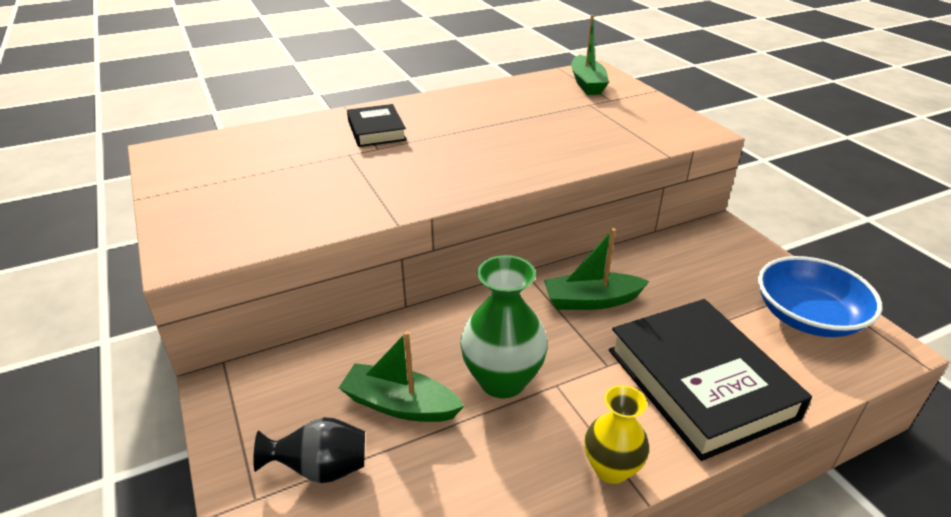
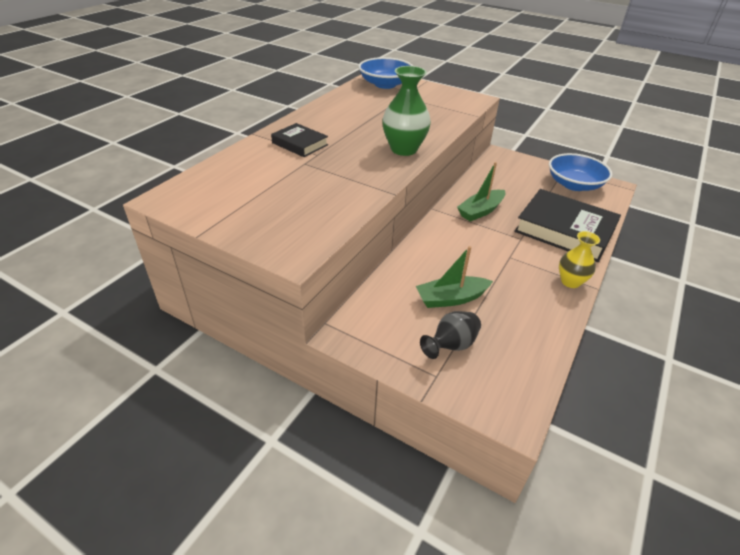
camera: 35 degrees left, 5 degrees up
(502, 380) = (484, 265): green vase -> green vase (404, 149)
(587, 83) = (385, 84): green boat -> blue bowl

